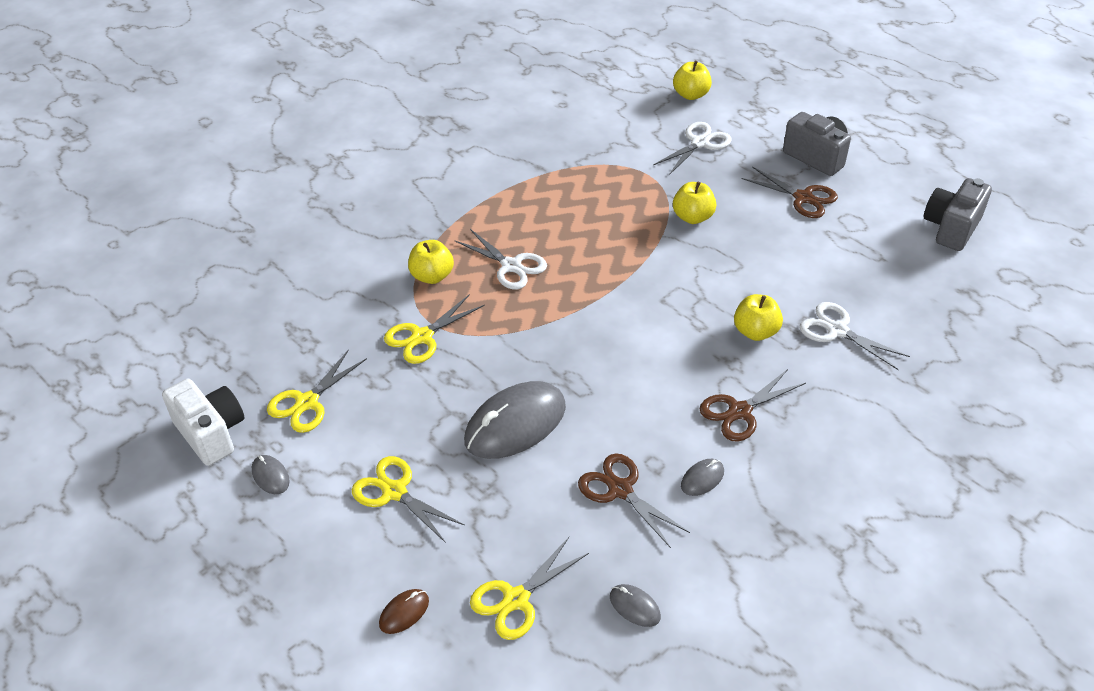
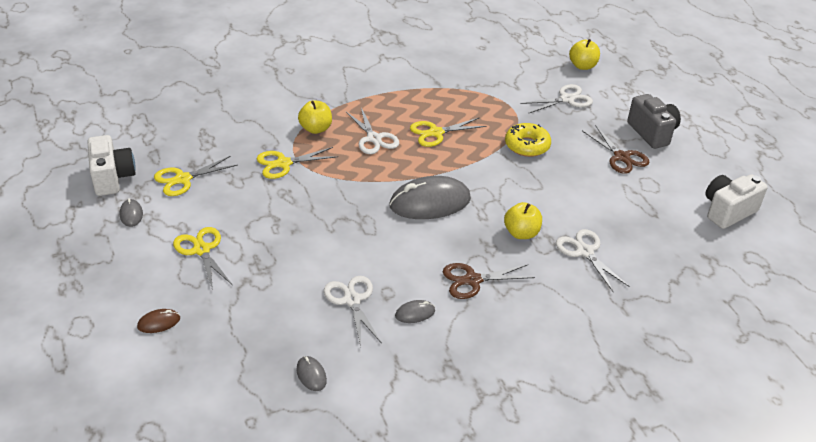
camera: 20 degrees right, 5 degrees down
(515, 424) = (309, 236): grey mouse -> grey mouse (430, 202)
(516, 599) = (235, 341): yellow scissors -> yellow scissors (436, 133)
(620, 490) = (352, 300): brown scissors -> white scissors
(692, 217) = (527, 146): yellow apple -> yellow donut
(951, 228) = (727, 211): grey camera -> white camera

